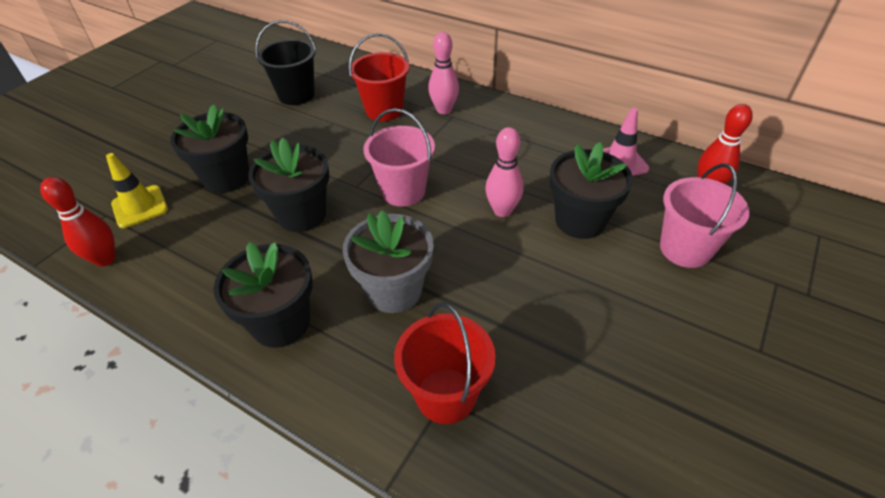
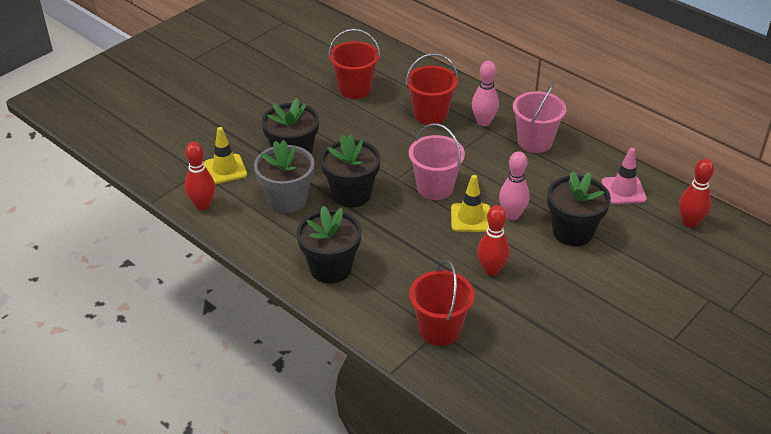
camera: 10 degrees right, 5 degrees down
(296, 95) = (355, 89): black bucket -> red bucket
(394, 290) = (415, 260): grey flower pot -> grey flower pot (287, 200)
(454, 222) = (470, 218): none -> yellow traffic cone
(495, 288) = (491, 270): none -> red bowling pin
(685, 249) = (648, 265): pink bucket -> pink bucket (535, 142)

